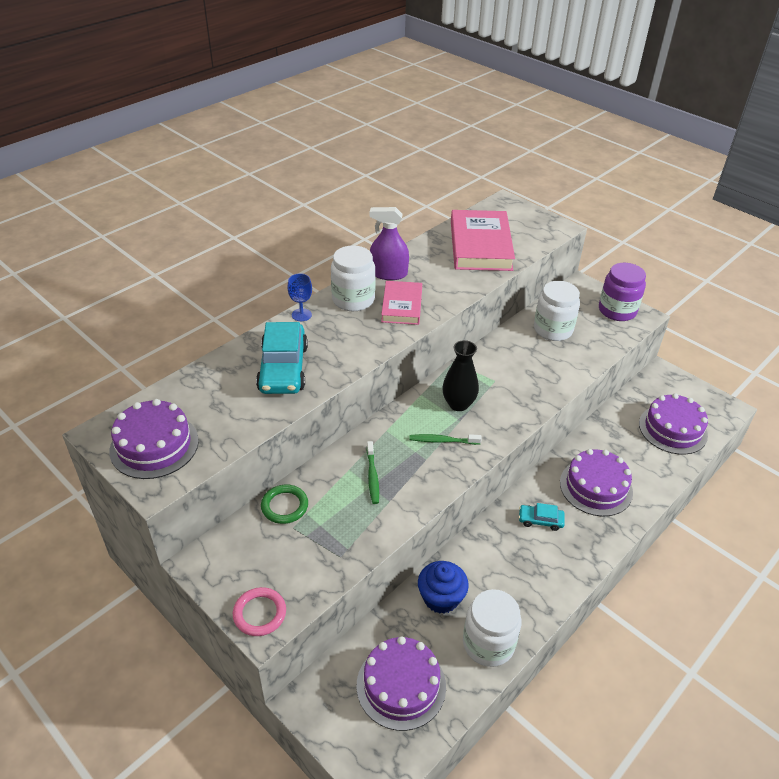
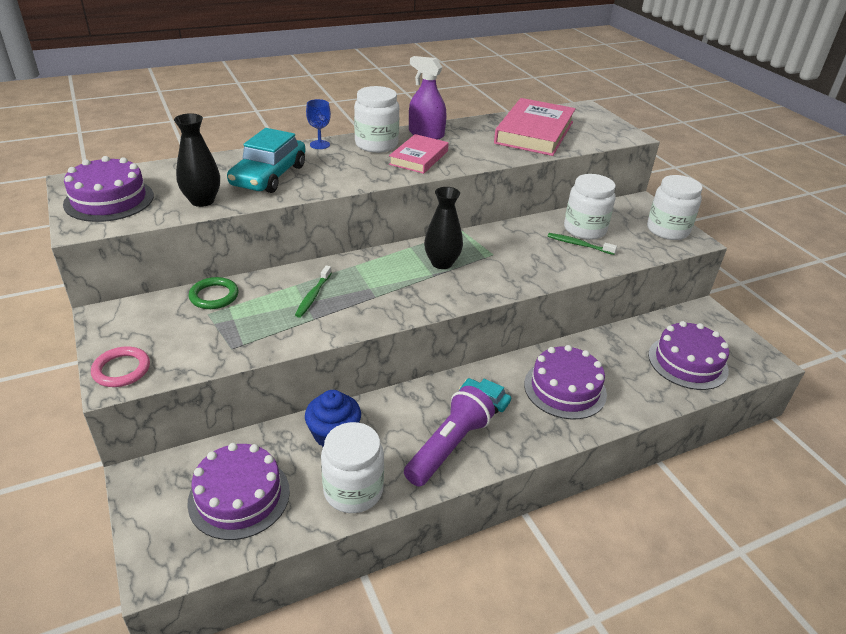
camera: 20 degrees right, 5 degrees down
(245, 418) = (202, 201): none -> black vase
(442, 441) = (403, 287): green toothbrush -> green toothbrush (579, 245)
(538, 575) = (448, 447): none -> purple flashlight
(617, 310) = (667, 230): purple jar -> white jar

